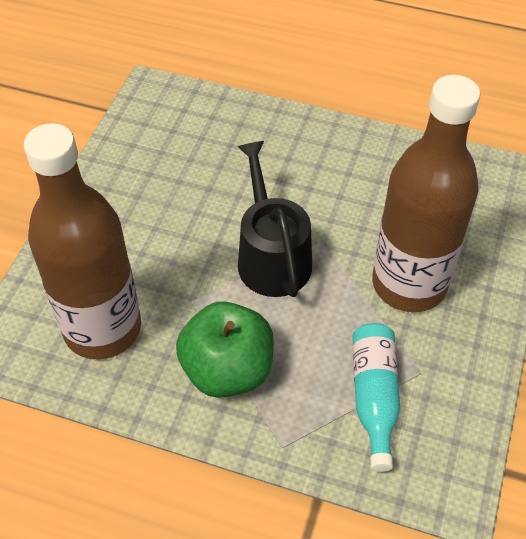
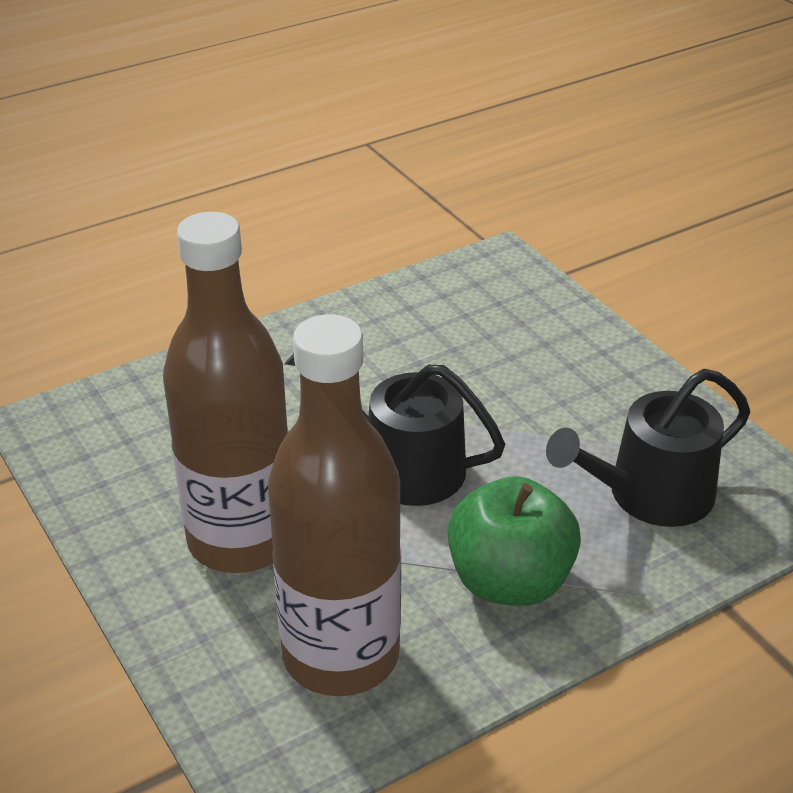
camera: 50 degrees left, 15 degrees down
(374, 397) = (650, 495): turquoise bottle -> black watering can
(409, 284) = (543, 395): brown bottle -> brown bottle (241, 540)

